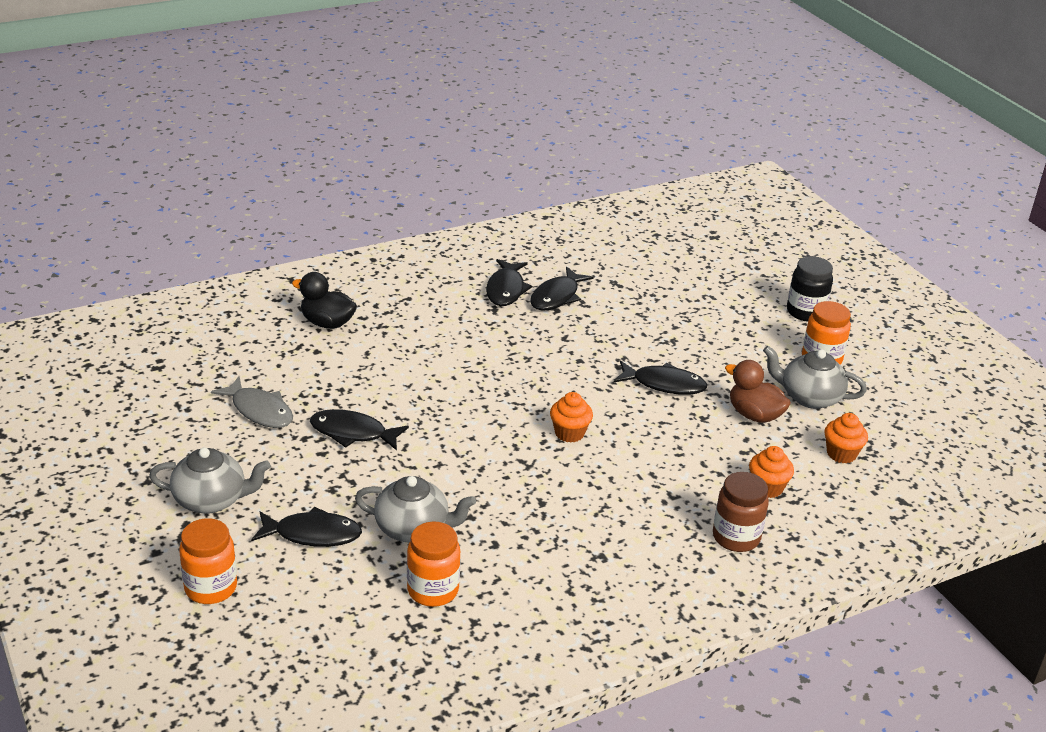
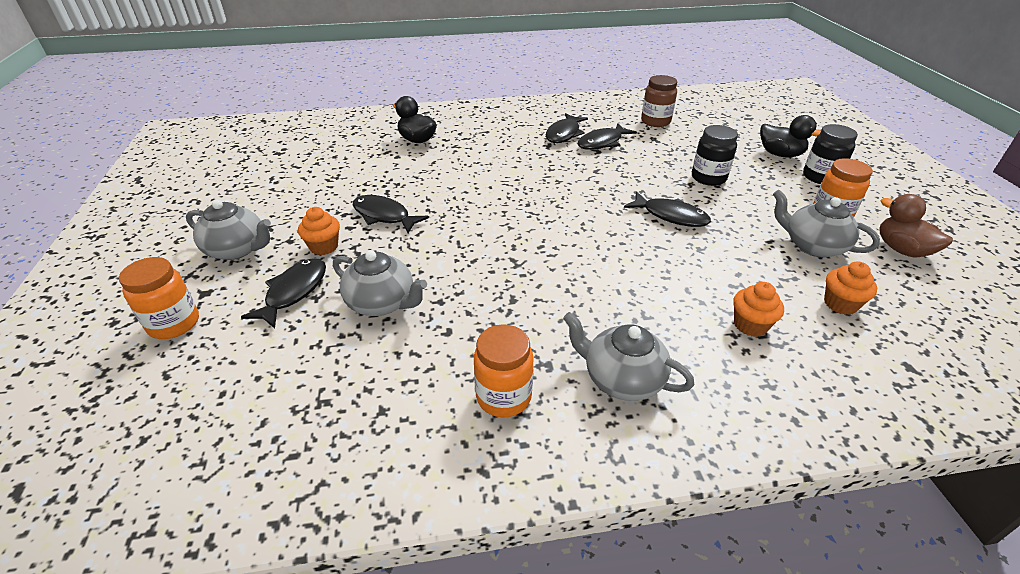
camera: 20 degrees right, 5 degrees up
(259, 410) = (326, 190): grey fish -> none
(312, 534) = (294, 292): black fish -> black fish turned 90 degrees counterclockwise
(433, 590) = (362, 367): orange jar -> orange jar (503, 397)
(569, 433) = (567, 243): orange cupcake -> orange cupcake (324, 247)
(670, 555) = (621, 379): none -> grey teapot
(690, 330) = (708, 178): none -> black jar
(736, 537) = (702, 372): brown jar -> brown jar (655, 121)
(754, 415) = (752, 253): brown duck -> brown duck (902, 250)
(759, 286) = (780, 154): none -> black duck

